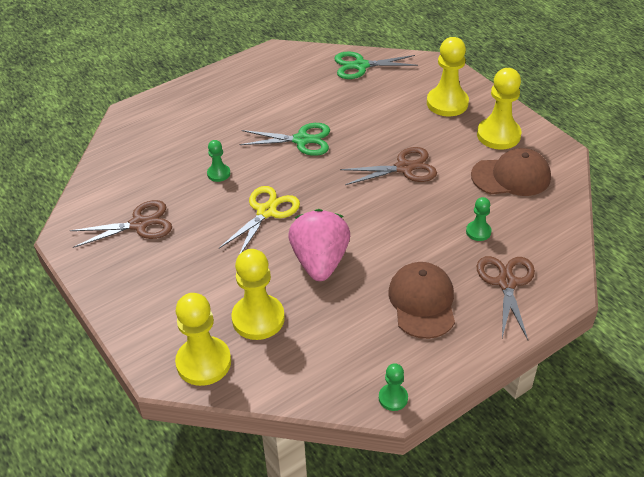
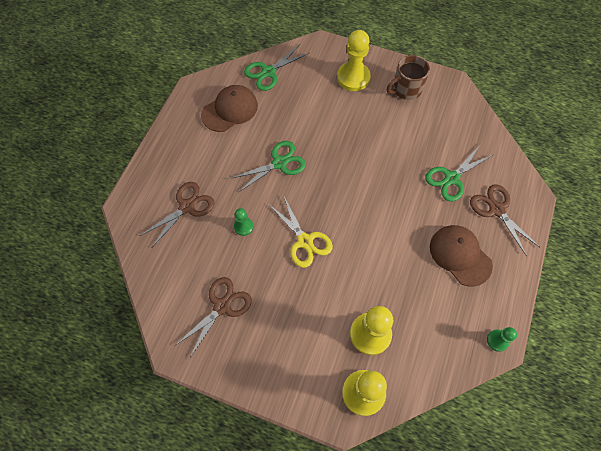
camera: 35 degrees left, 20 degrees up
(266, 212) = (304, 241): yellow scissors -> yellow scissors turned 150 degrees clockwise
(320, 262) = (373, 262): pink strawberry -> none
(404, 168) = (367, 150): brown scissors -> brown scissors (187, 207)
(478, 232) = (451, 178): green pawn -> green scissors
(498, 135) = (406, 89): yellow pawn -> brown mug
(511, 176) = (438, 121): brown cap -> brown cap (230, 110)

